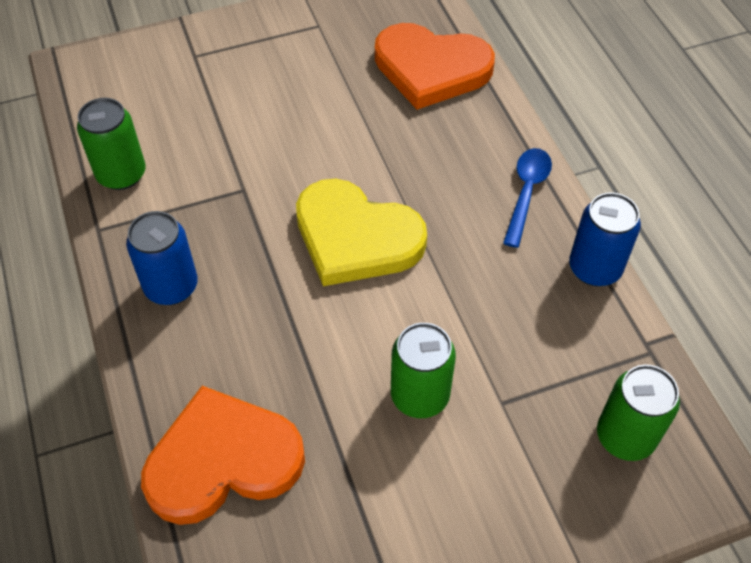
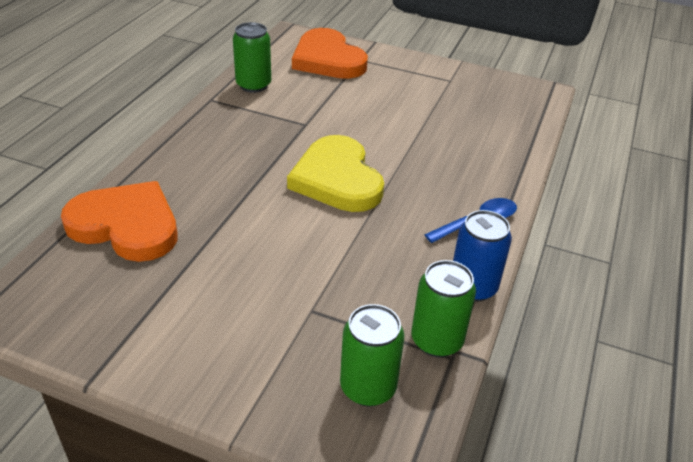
camera: 40 degrees right, 15 degrees down
(171, 286) = (210, 141): blue can -> none
(420, 396) = (267, 272): green can -> green can (437, 340)
(431, 68) = (495, 132): orange heart -> orange heart (328, 59)

